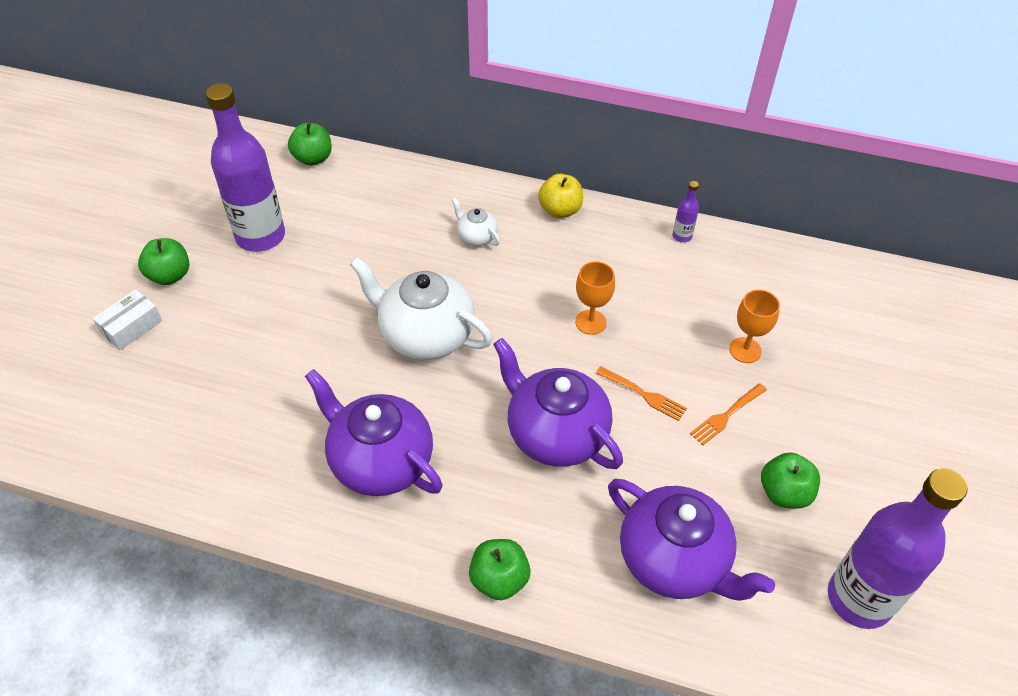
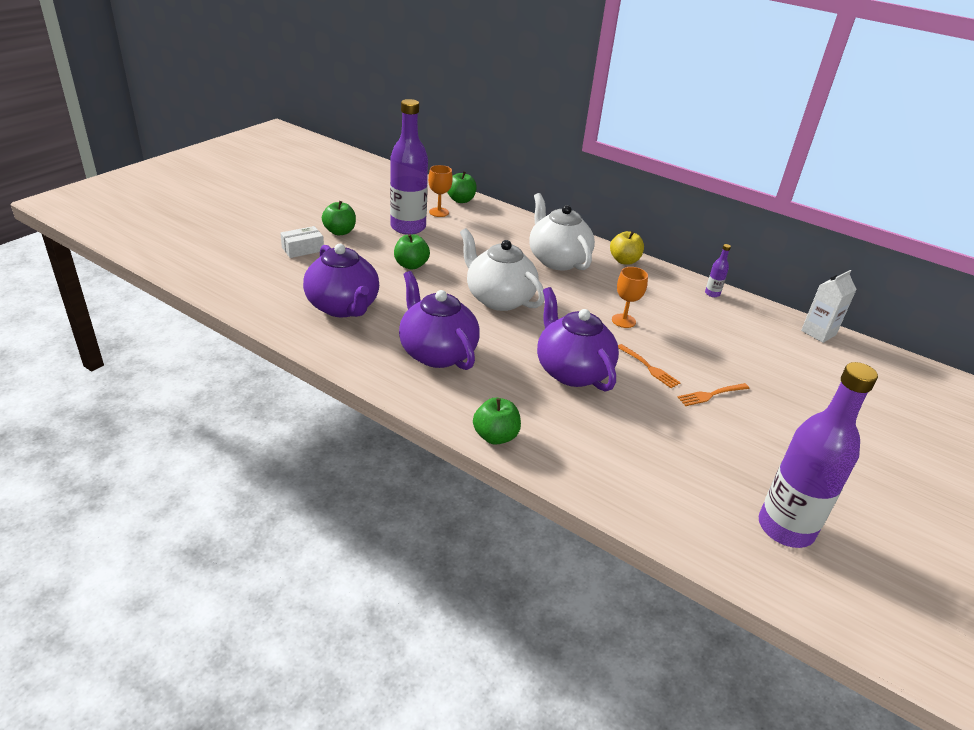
camera: 15 degrees right, 15 degrees down
(476, 237) = (557, 260): white teapot -> white teapot, size x2.13
(674, 560) = (637, 463): purple teapot -> purple teapot (343, 307)
(745, 350) = (739, 363): orange goblet -> orange goblet (439, 212)
(784, 493) = (743, 449): green apple -> green apple (411, 265)
(819, 264) = (818, 333): none -> white carton

